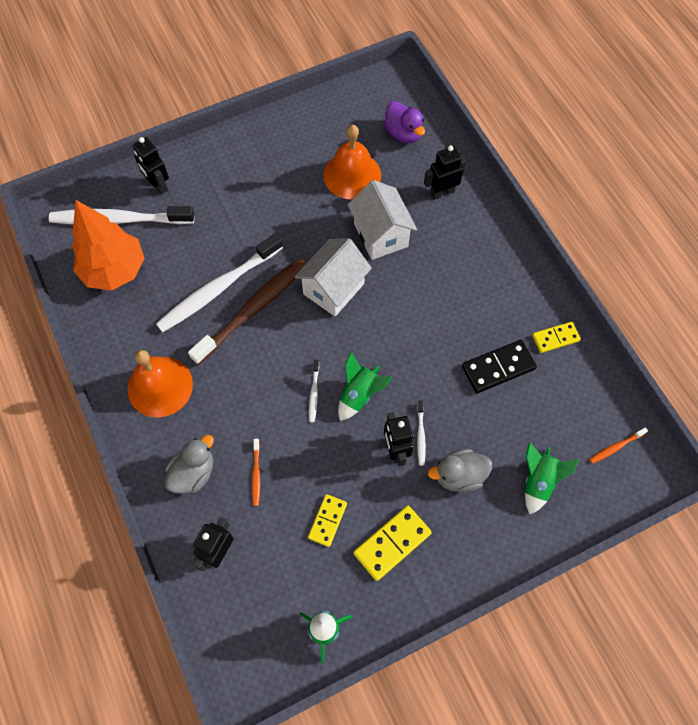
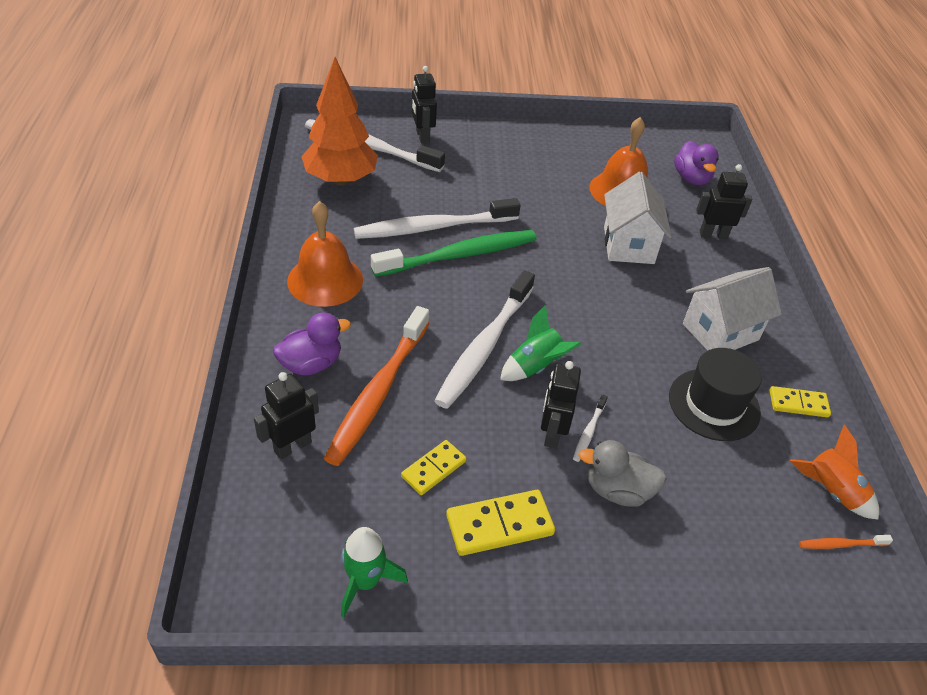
camera: 20 degrees right, 20 degrees down
(193, 473) = (311, 364): grey duck -> purple duck
(253, 309) = (459, 255): brown toothbrush -> green toothbrush
(256, 474) = (378, 392): orange toothbrush -> orange toothbrush, size x2.46
(314, 393) = (484, 347): white toothbrush -> white toothbrush, size x2.46
(333, 289) = (554, 269): white house -> white house (720, 332)
(498, 367) = (714, 404): black domino -> black hat
(538, 481) = (720, 538): green rocket -> none
(598, 406) = (831, 492): none -> orange rocket

